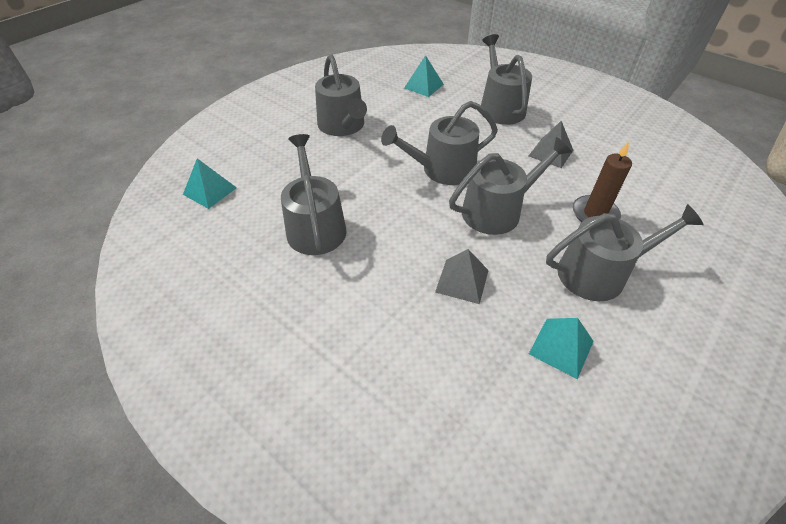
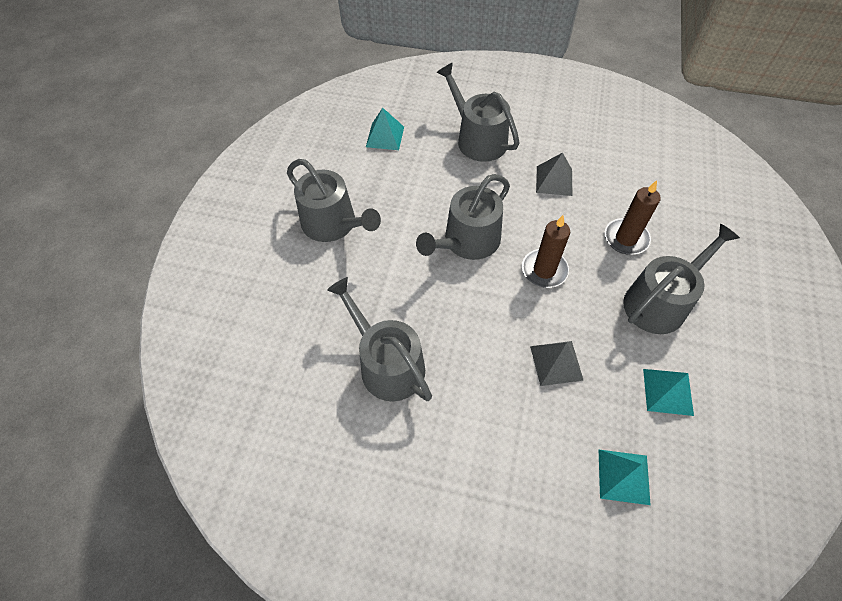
camera: 25 degrees left, 10 degrees up
(210, 191) = (246, 369): turquoise pyramid -> turquoise pyramid (623, 476)
(498, 211) = (544, 270): grey watering can -> brown candle

